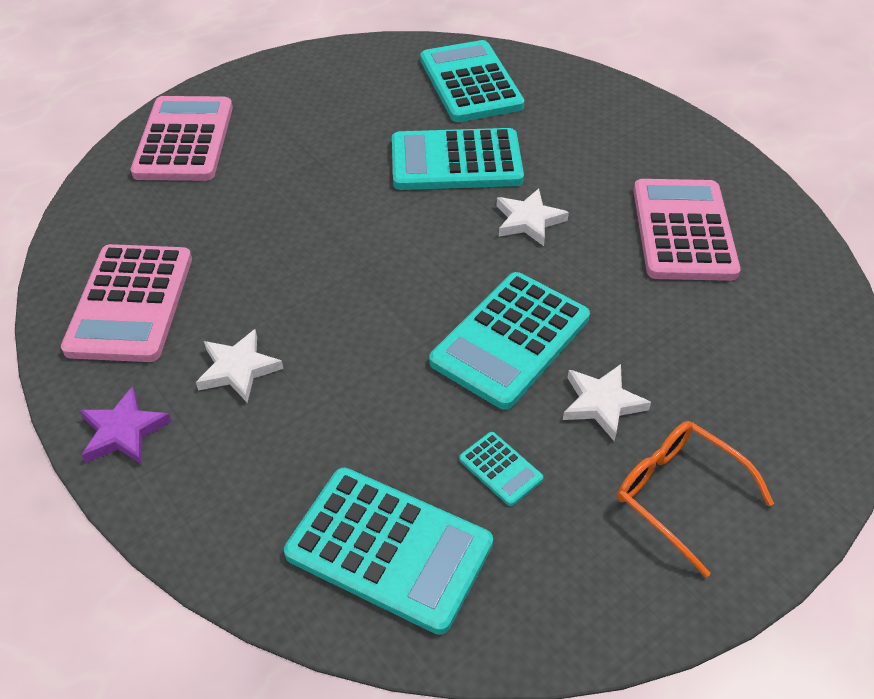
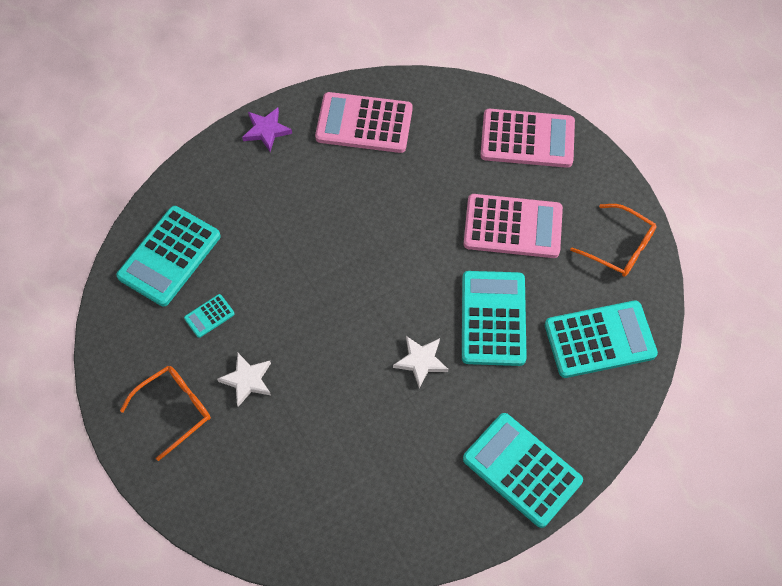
camera: 95 degrees right, 15 degrees up
(238, 369) = (303, 182): white star -> none
(348, 70) = (619, 247): none -> orange glasses
(510, 340) = (306, 334): turquoise calculator -> turquoise calculator (522, 470)
(683, 231) = (400, 470): pink calculator -> pink calculator (513, 227)

